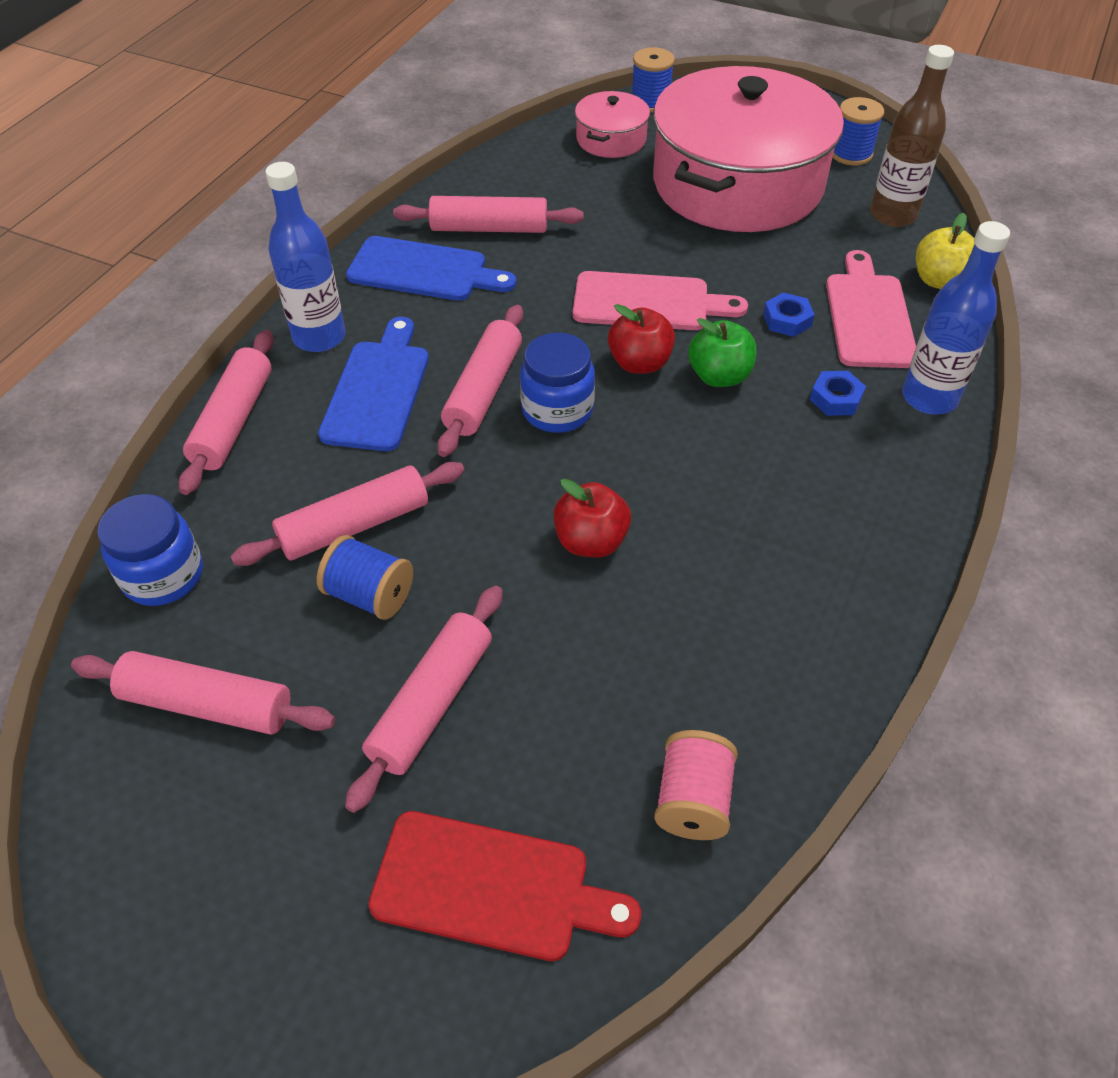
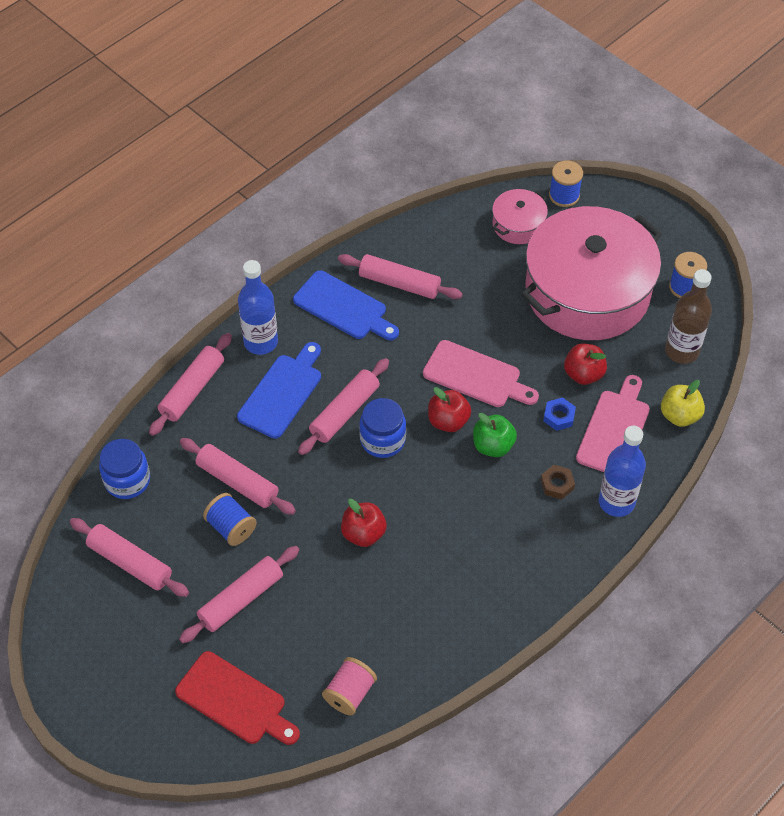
camera: 20 degrees right, 5 degrees up
(354, 525) = (237, 482): pink rolling pin -> pink rolling pin turned 45 degrees clockwise
(788, 267) = (583, 374): none -> red apple
(836, 399) = (557, 484): blue nut -> brown nut

